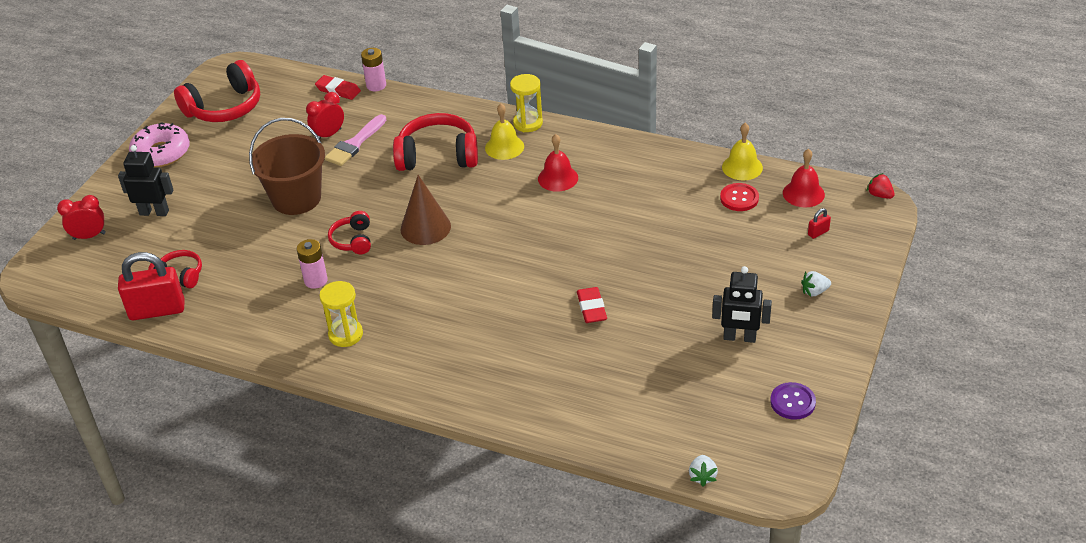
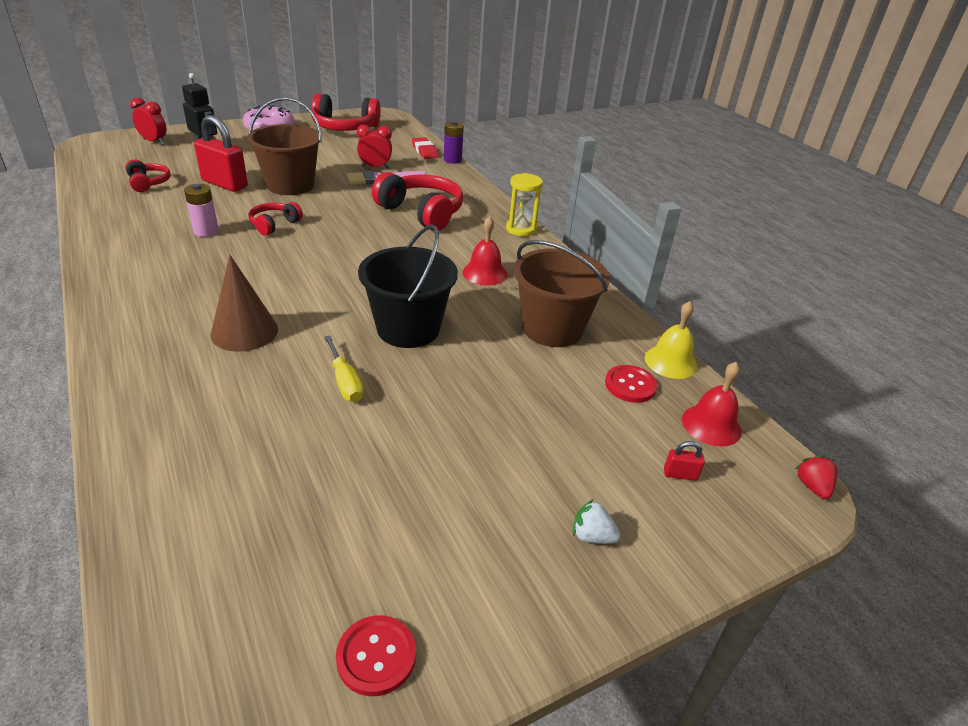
camera: 35 degrees right, 5 degrees down
(157, 310) = (98, 191): red padlock -> red padlock (224, 184)
(346, 335) = (152, 273): yellow hourglass -> none
(376, 85) = (452, 160): pink battery -> purple battery
(425, 227) = (332, 245): brown cone -> brown cone (244, 331)
(504, 147) = (478, 233): yellow bell -> none
(574, 251) = (408, 329): none -> black bucket
(591, 308) = (345, 381): red eraser -> yellow screwdriver
(653, 191) = (552, 328): none -> brown bucket
(702, 476) = (135, 655): white strawberry -> none
(739, 337) = (433, 519): black robot -> none
(792, 402) = (376, 656): purple button -> red button

